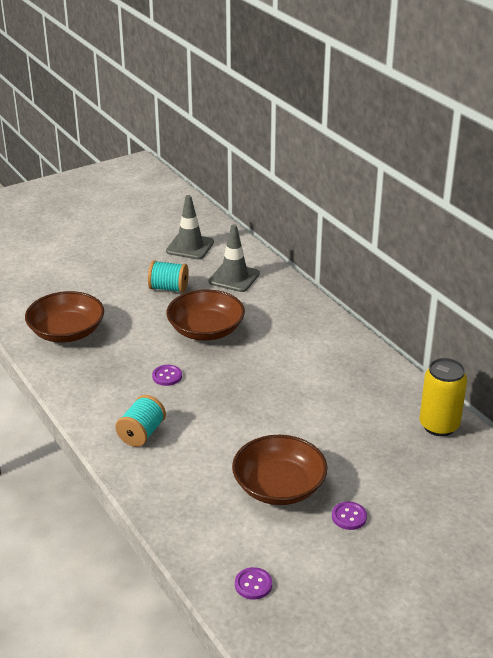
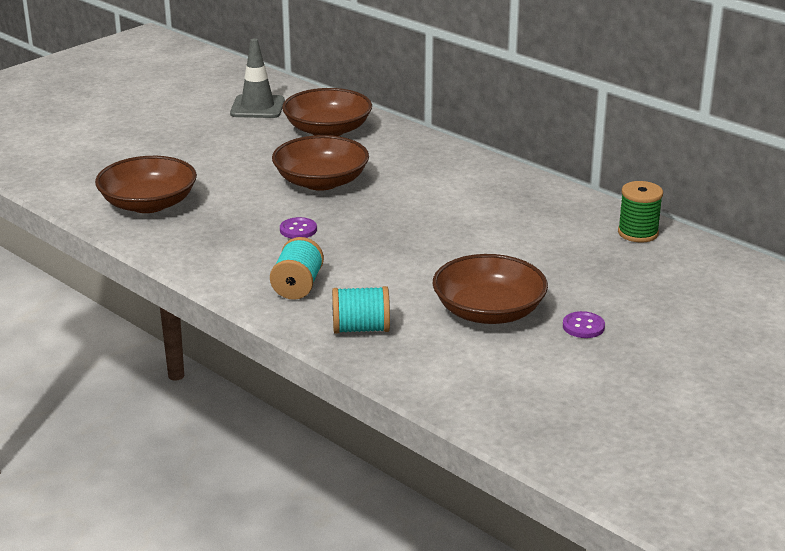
camera: 15 degrees left, 5 degrees down
(168, 288) = (253, 148): turquoise spool -> turquoise spool (361, 329)
(234, 278) = (327, 130): grey traffic cone -> brown bowl
(253, 584) = (509, 403): purple button -> none
(439, 425) = (638, 233): yellow can -> green spool

